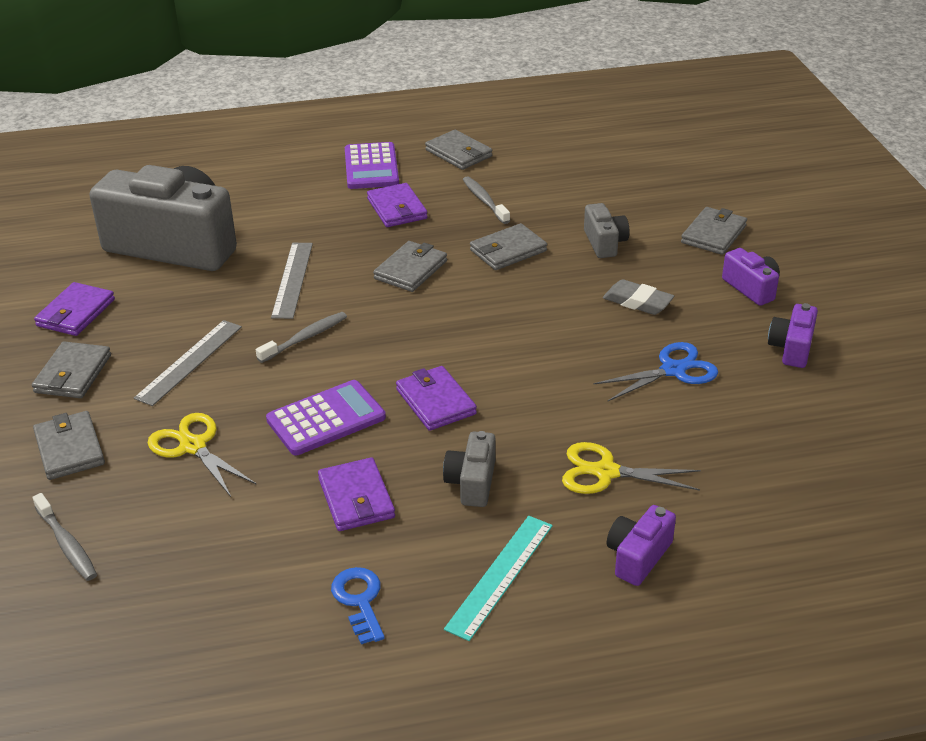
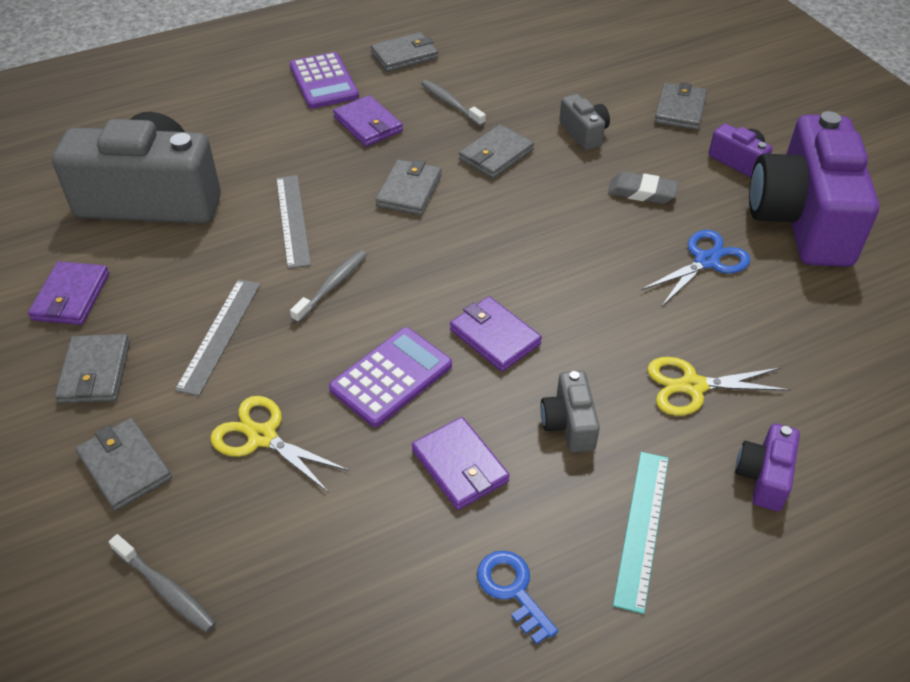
camera: 15 degrees left, 10 degrees up
(458, 153) = (404, 55): grey wallet -> grey wallet turned 60 degrees counterclockwise
(791, 348) = (802, 219): purple camera -> purple camera, size x2.36

